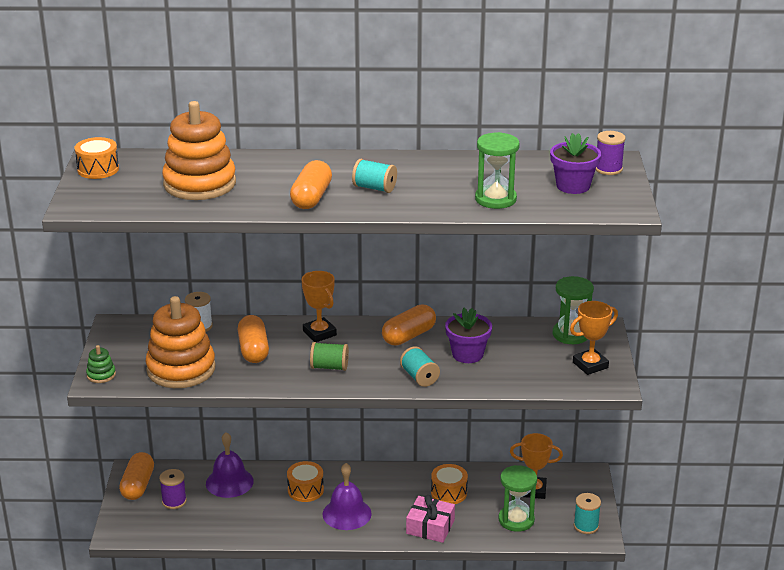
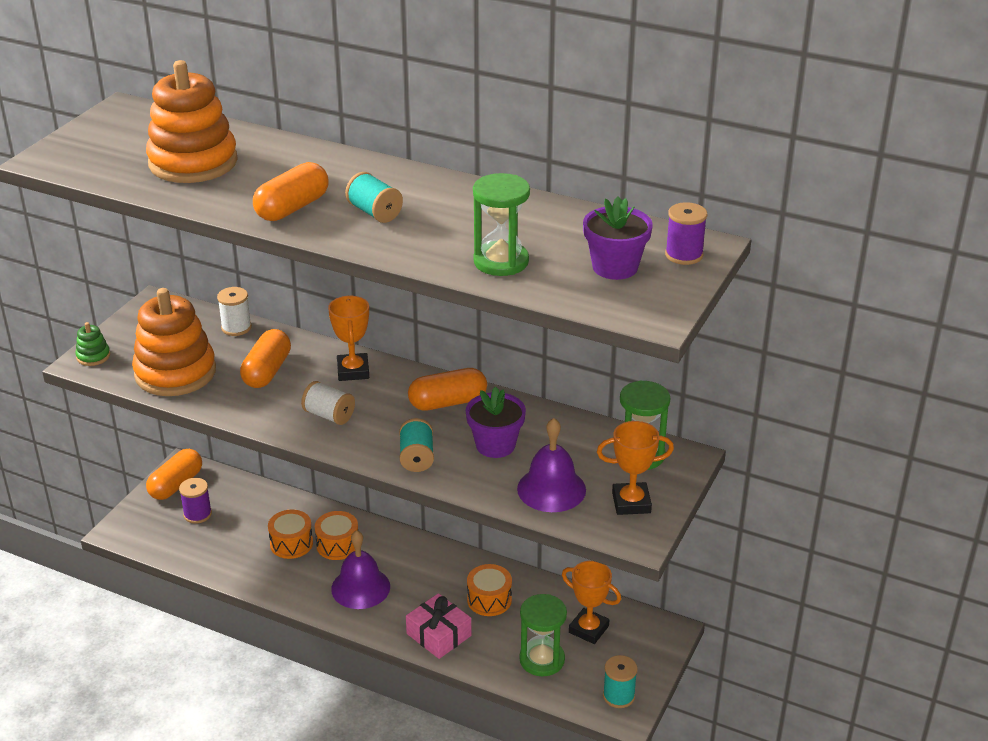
camera: 25 degrees right, 5 degrees up
(98, 169) = (111, 121): orange drum -> orange drum (291, 543)
(229, 482) = (267, 510): purple bell -> purple bell (551, 489)
(329, 367) = (329, 415): green spool -> white spool

